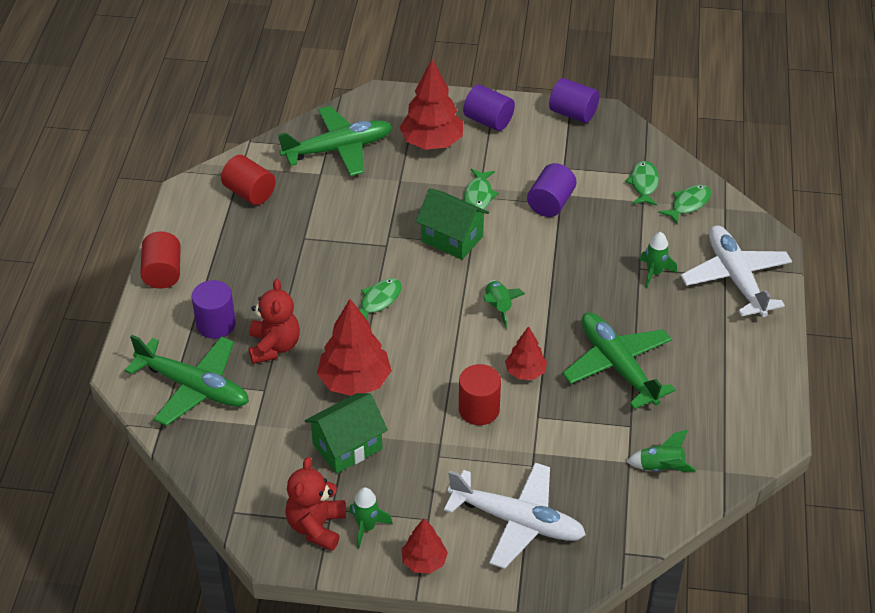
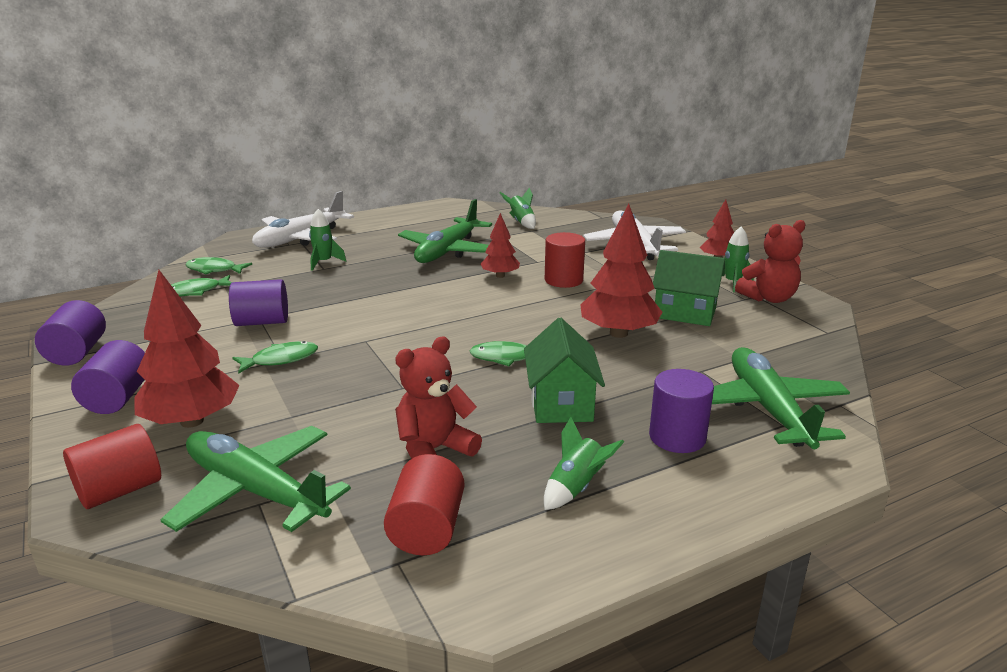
camera: 125 degrees left, 20 degrees down
(163, 273) = (669, 525): red cylinder -> red cylinder (120, 490)
(274, 346) = (646, 388): red teddy bear -> red teddy bear (434, 450)
(452, 239) = (369, 352): green house -> green house (561, 403)
(498, 307) = (440, 304): green rocket -> green rocket (576, 487)

